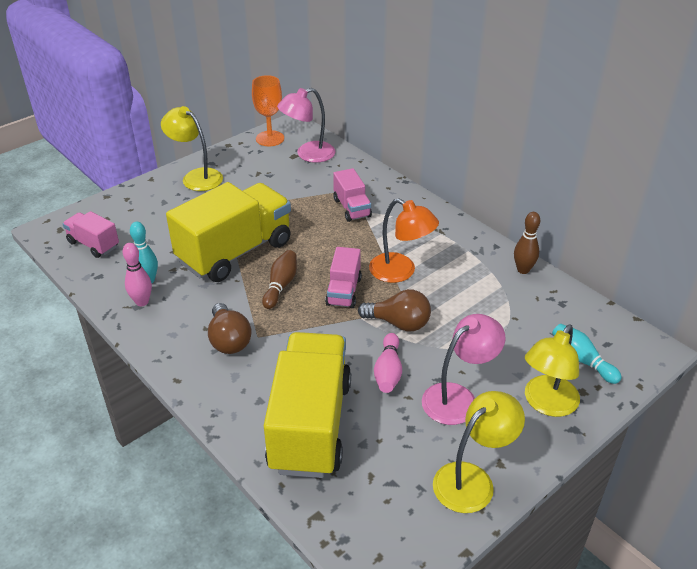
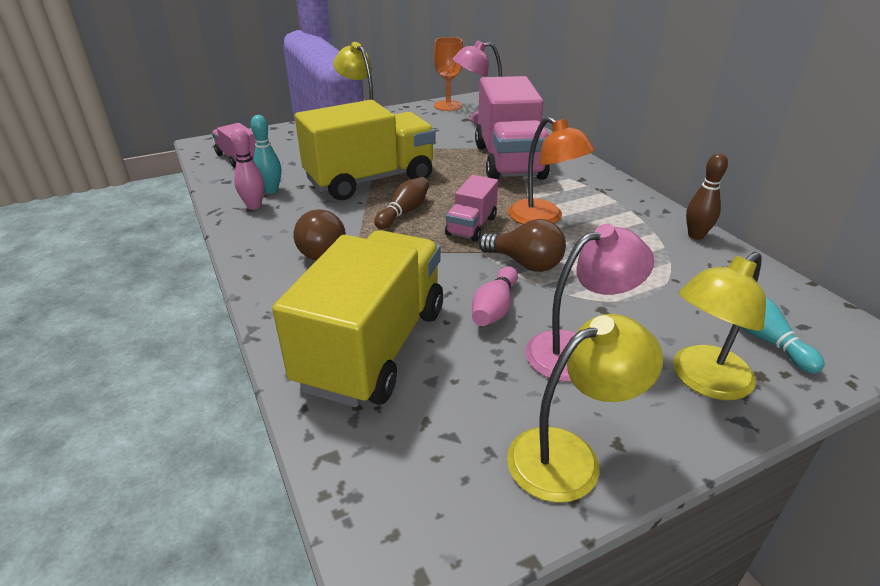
camera: 15 degrees right, 5 degrees down
(352, 208) = (509, 161): pink truck -> pink truck, size x2.06

